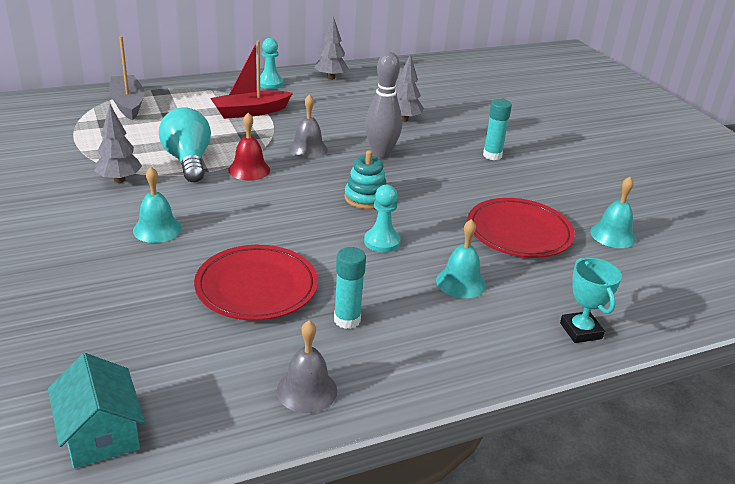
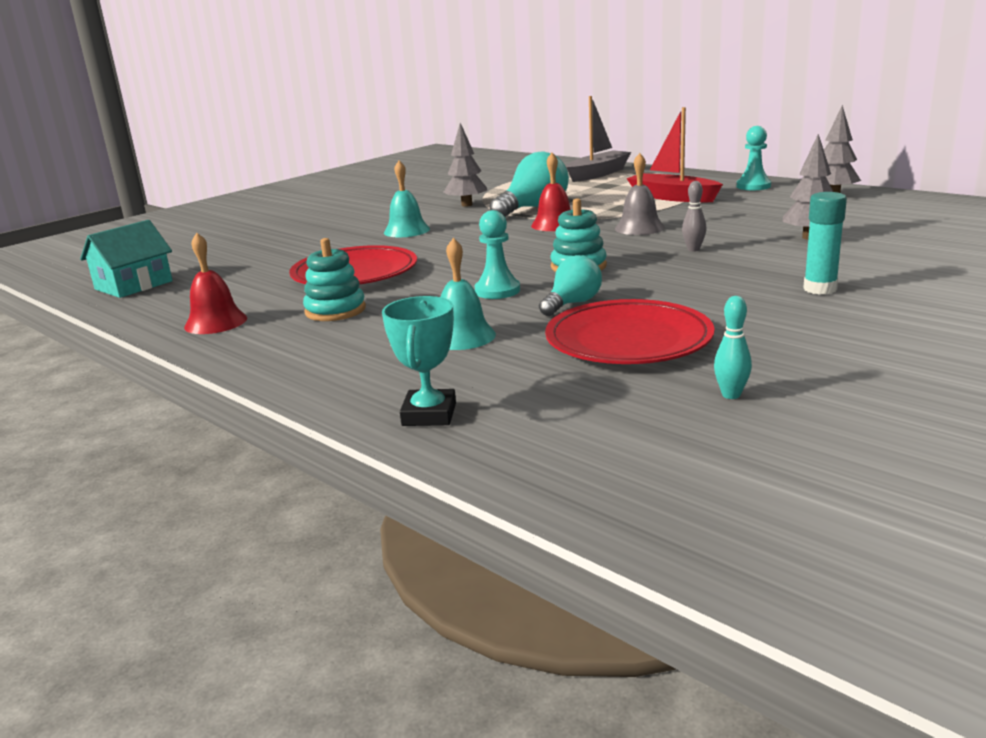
camera: 70 degrees right, 10 degrees down
(307, 390) = (216, 322): grey bell -> red bell
(347, 320) = (335, 310): turquoise glue stick -> turquoise stacking toy
(381, 154) = (693, 249): grey bowling pin -> grey bowling pin, size x0.47
(439, 226) = (572, 304): none -> turquoise light bulb
(580, 331) = (429, 414): turquoise trophy -> turquoise trophy turned 45 degrees counterclockwise
(612, 235) = (731, 395): turquoise bell -> turquoise bowling pin

